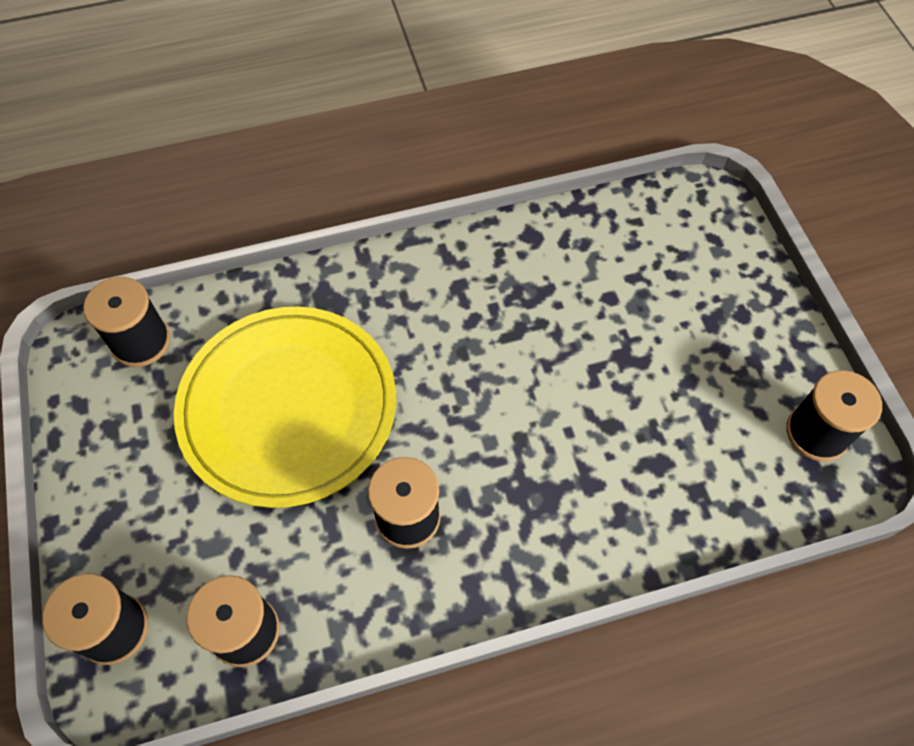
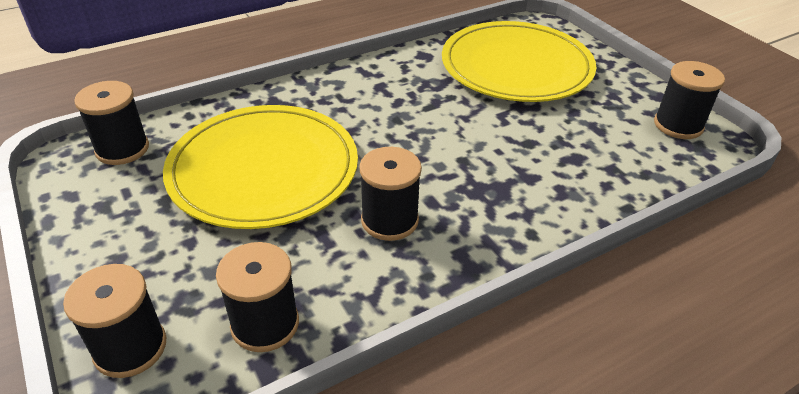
camera: 15 degrees left, 20 degrees down
(646, 280) = (516, 66): none -> yellow plate

